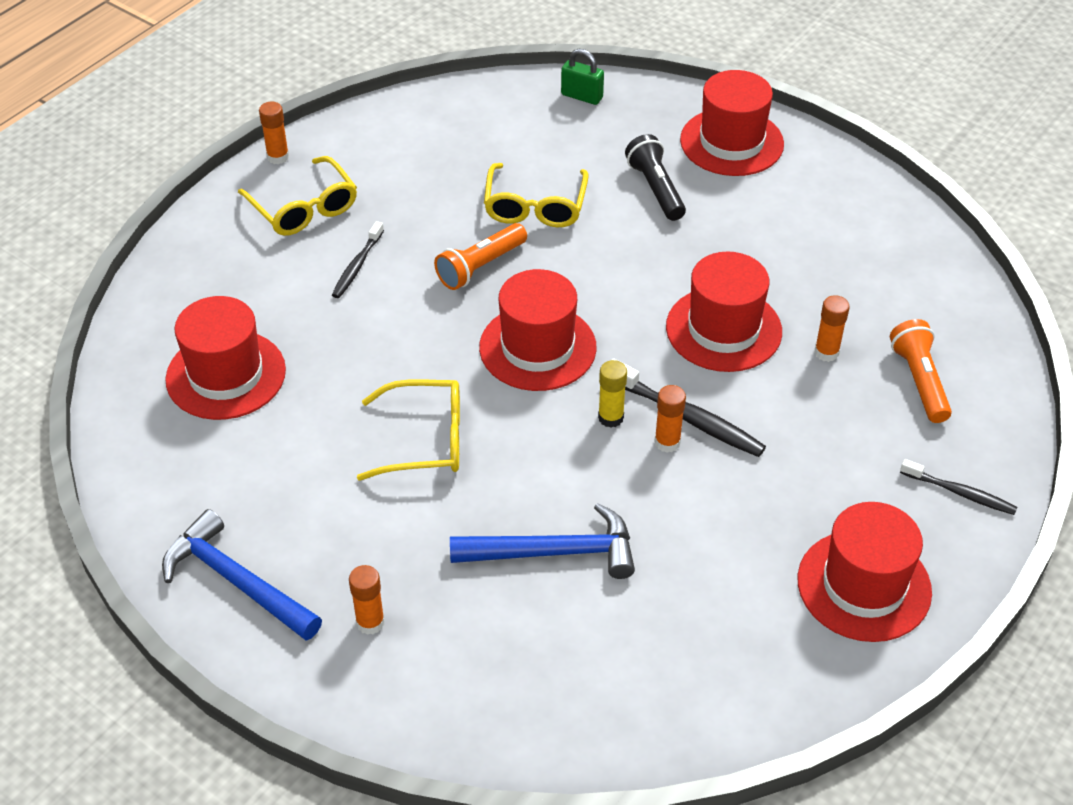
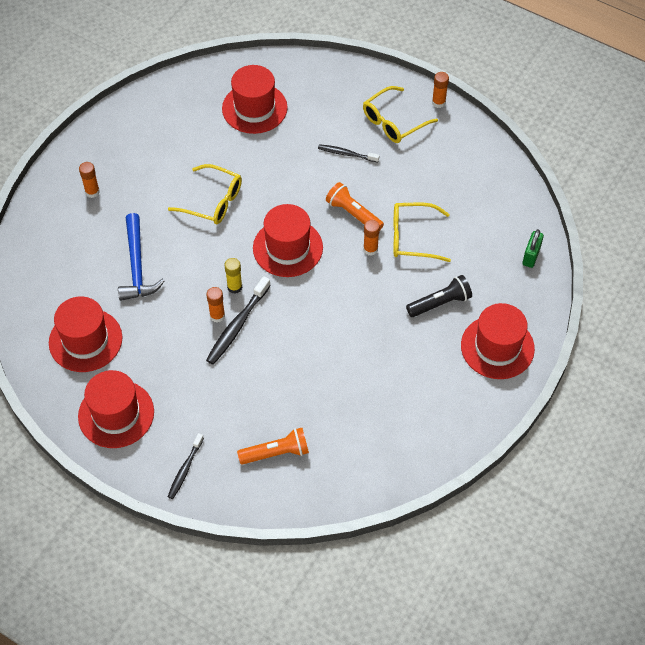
camera: 85 degrees right, 10 degrees up
(237, 581) = (117, 135): blue hammer -> none
(425, 440) = (213, 201): yellow glasses -> yellow glasses turned 60 degrees counterclockwise
(723, 329) = (312, 343): red hat -> red hat (85, 340)
(826, 352) = (297, 400): orange glue stick -> orange glue stick (370, 249)

